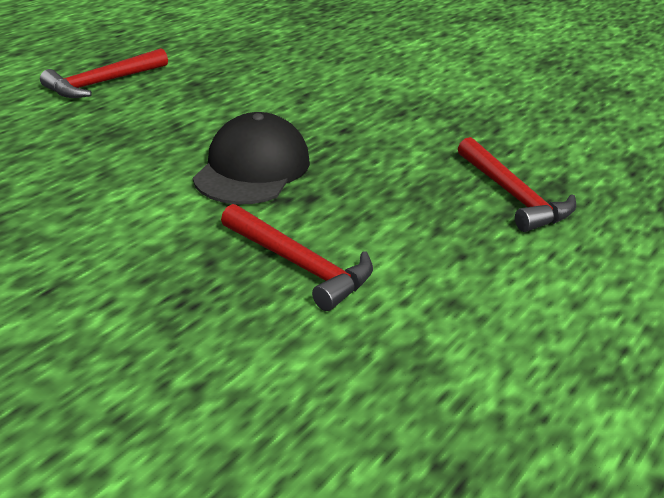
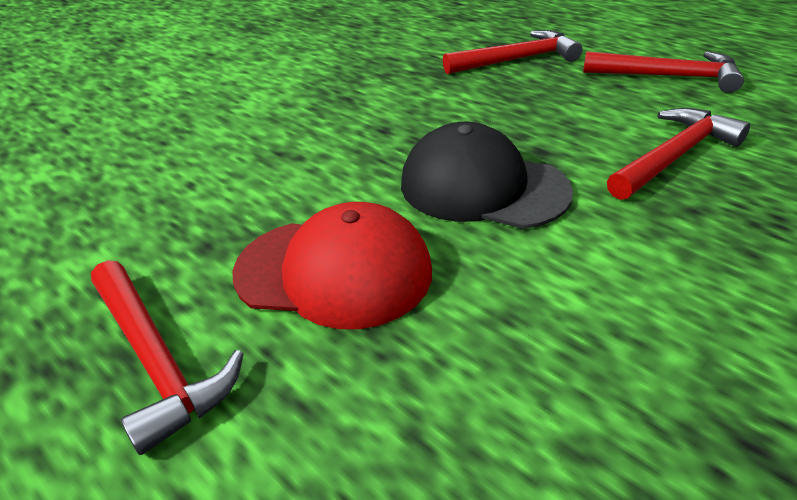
camera: 80 degrees left, 5 degrees up
(161, 120) = (334, 271): none -> red cap
(494, 293) = (668, 76): none -> red hammer

